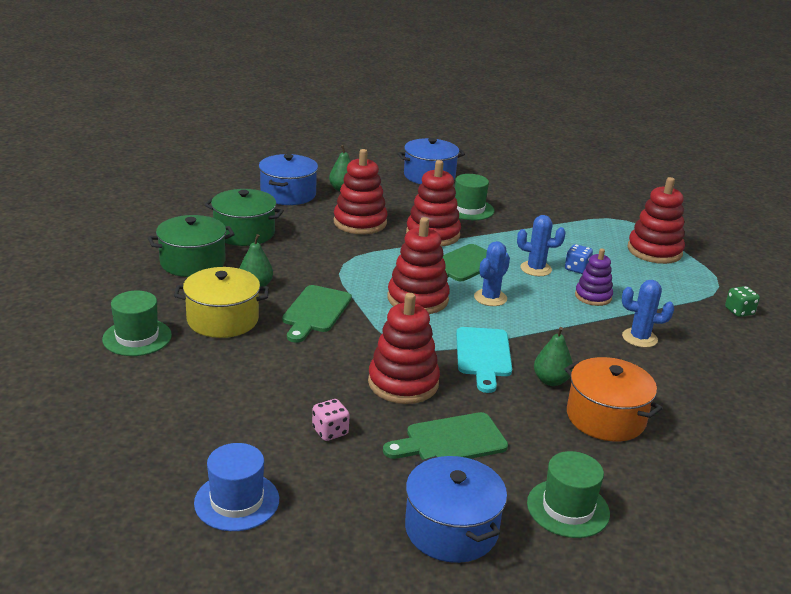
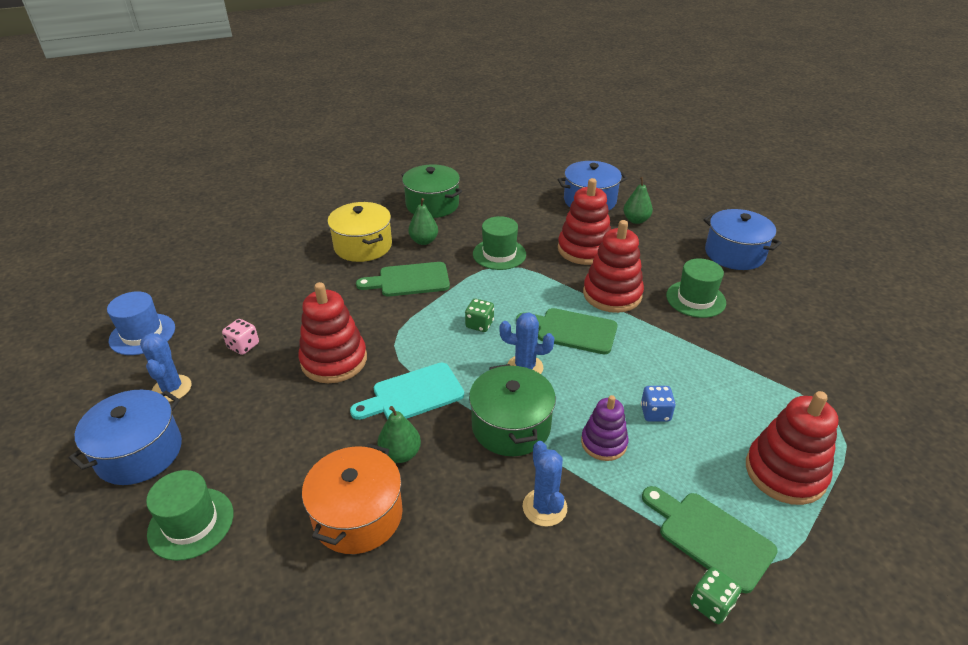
camera: 65 degrees right, 10 degrees up
(137, 337) = (313, 224): green hat -> green hat (499, 254)
(244, 233) = (500, 207): green pot -> green pot (511, 426)
(417, 299) = (479, 324): red stacking toy -> green dice
(451, 441) = (262, 415): green cutting board -> green cutting board (710, 537)
(535, 269) = (619, 381): blue cactus -> blue cactus (172, 388)

